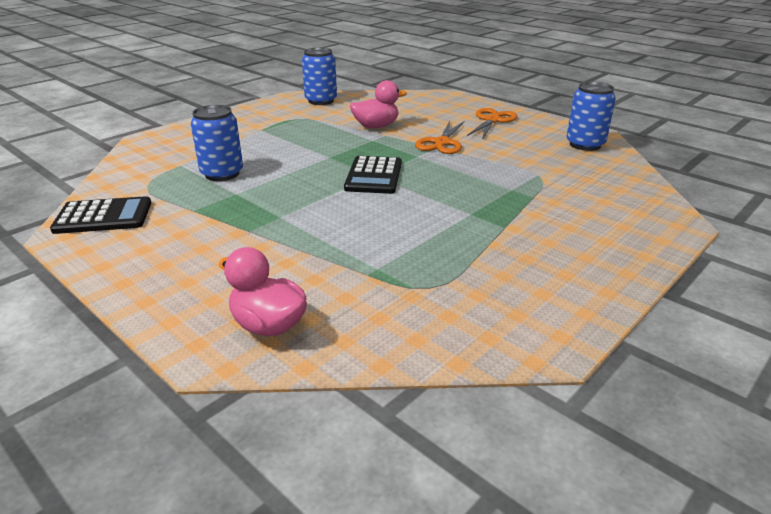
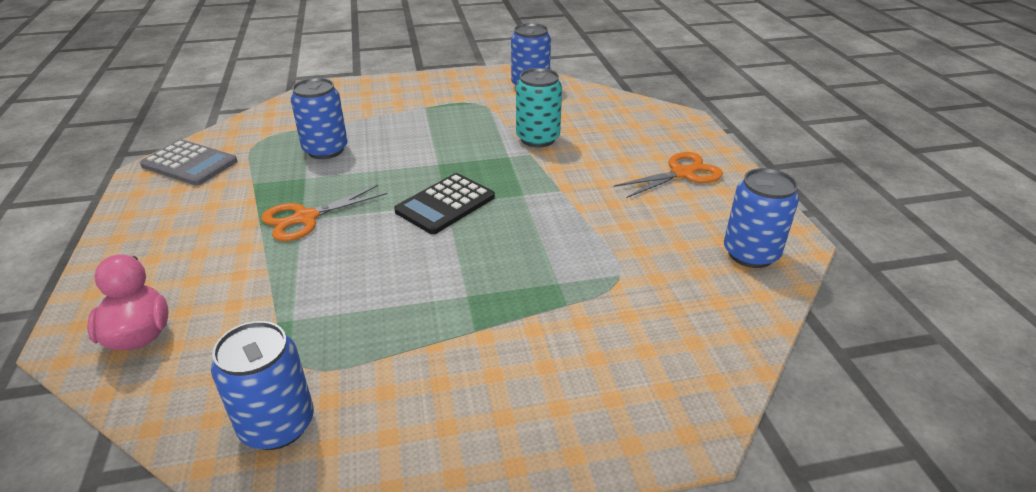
camera: 35 degrees right, 5 degrees up
(103, 216) = (189, 163): black calculator -> grey calculator
(376, 126) = (538, 139): pink duck -> turquoise can
(441, 143) = (575, 186): orange scissors -> orange scissors (305, 218)
(467, 320) = (277, 425): none -> blue can

